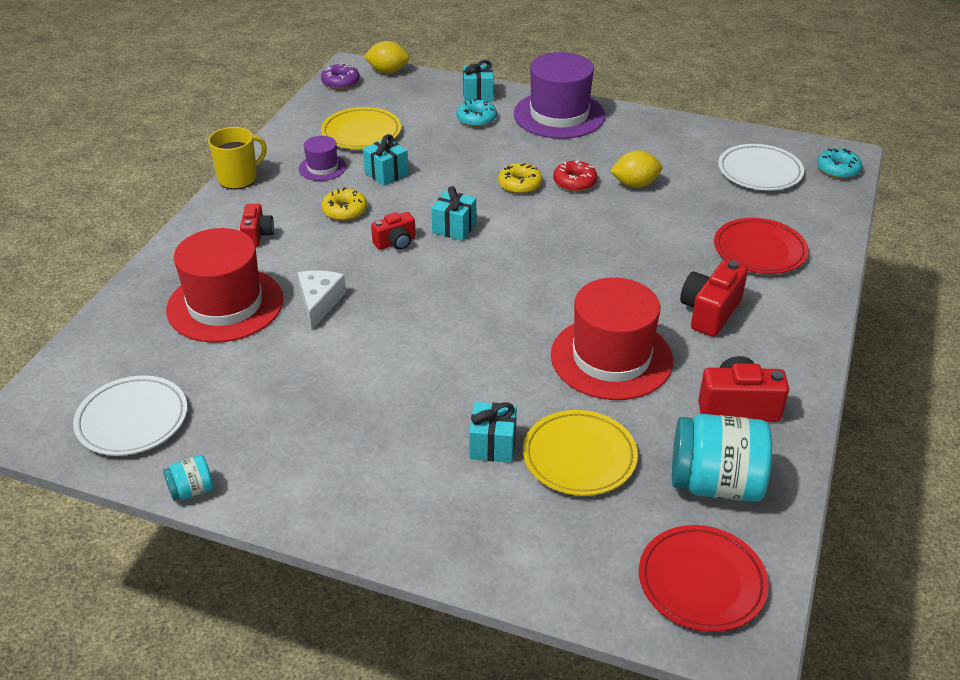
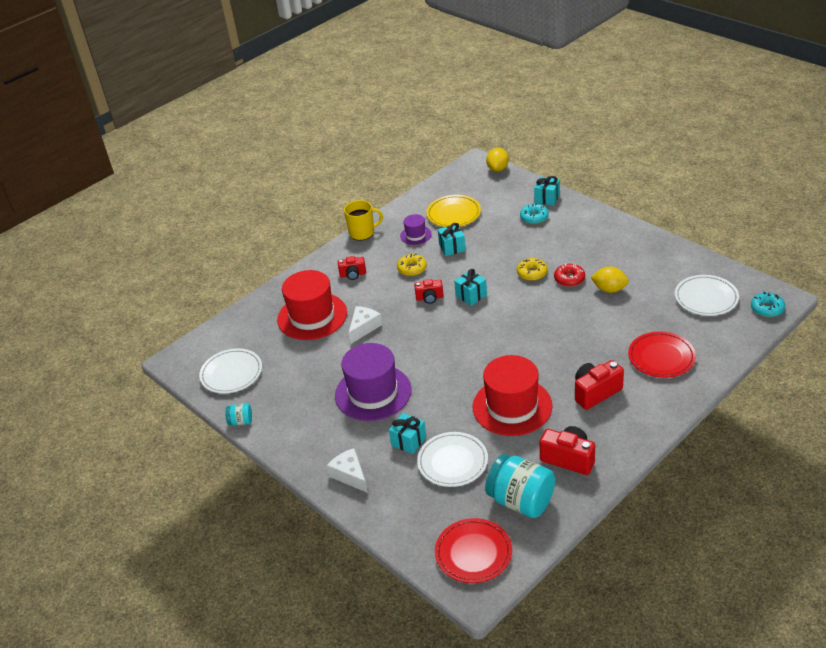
camera: 30 degrees right, 0 degrees up
(257, 235) = (353, 274): red camera -> red camera turned 60 degrees clockwise
(340, 82) = (462, 172): purple donut -> none
(388, 71) = (498, 169): yellow lemon -> yellow lemon turned 75 degrees clockwise
(431, 522) = (350, 475): none -> white cheese
(559, 115) = (592, 225): purple hat -> purple hat (373, 393)
(579, 457) = (452, 462): yellow plate -> white plate

